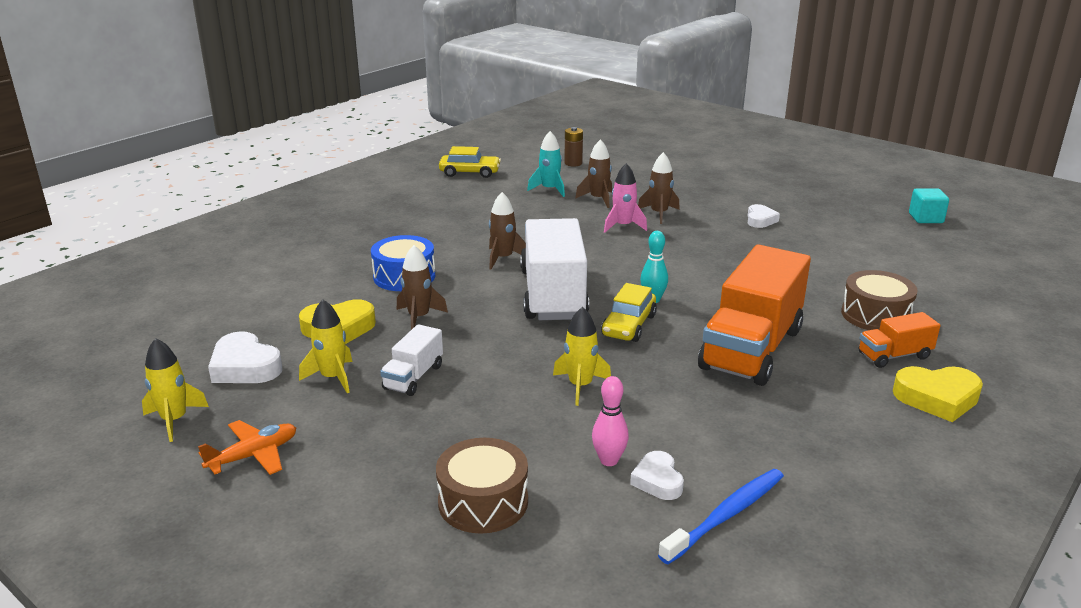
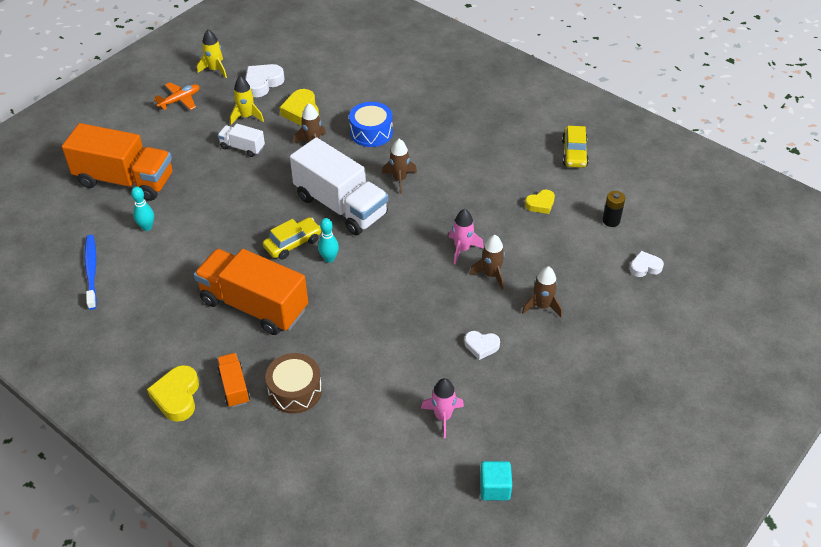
camera: 90 degrees right, 20 degrees up
(253, 455) = (180, 100): orange plane -> orange plane turned 90 degrees counterclockwise
(483, 502) = (125, 180): brown drum -> orange truck
(549, 189) = (540, 204): turquoise rocket -> yellow heart
(553, 294) = (341, 206): white truck -> white truck turned 45 degrees clockwise
(573, 163) = (611, 220): brown battery -> black battery
(580, 386) = (222, 217): yellow rocket -> none
(598, 199) = (521, 235): brown rocket -> brown rocket (542, 306)
(609, 460) = (147, 227): pink bowling pin -> turquoise bowling pin
(629, 325) = (293, 243): yellow car -> yellow car turned 120 degrees clockwise
(657, 480) = (125, 246): white heart -> white heart (645, 267)
(726, 515) = (91, 270): blue toothbrush -> blue toothbrush turned 150 degrees counterclockwise
(860, 238) = (443, 417): none -> pink rocket

